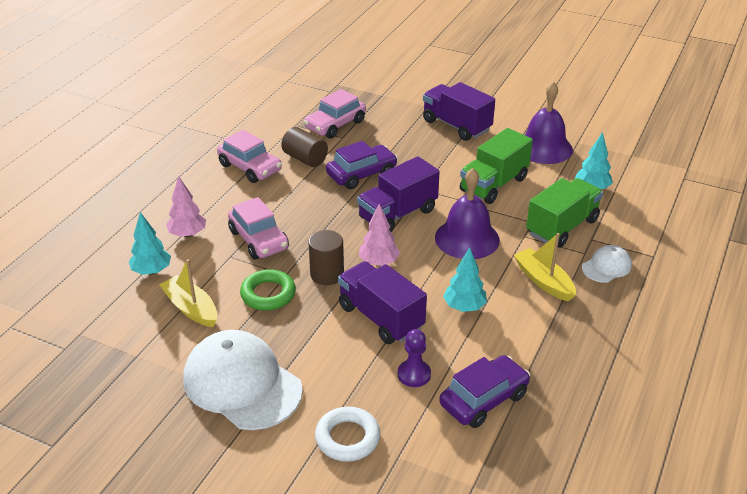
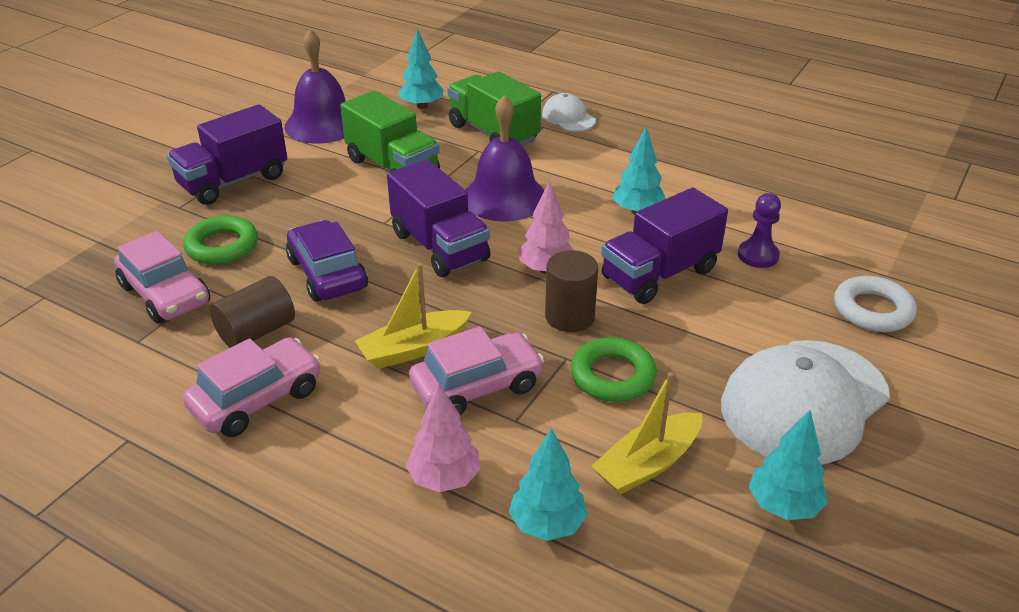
camera: 85 degrees left, 0 degrees up
(152, 364) = (783, 506): none -> turquoise tree
(384, 134) = (222, 246): none -> green ring
(484, 399) = (787, 213): purple car -> none
(543, 281) = (591, 156): yellow boat -> yellow boat (413, 349)

